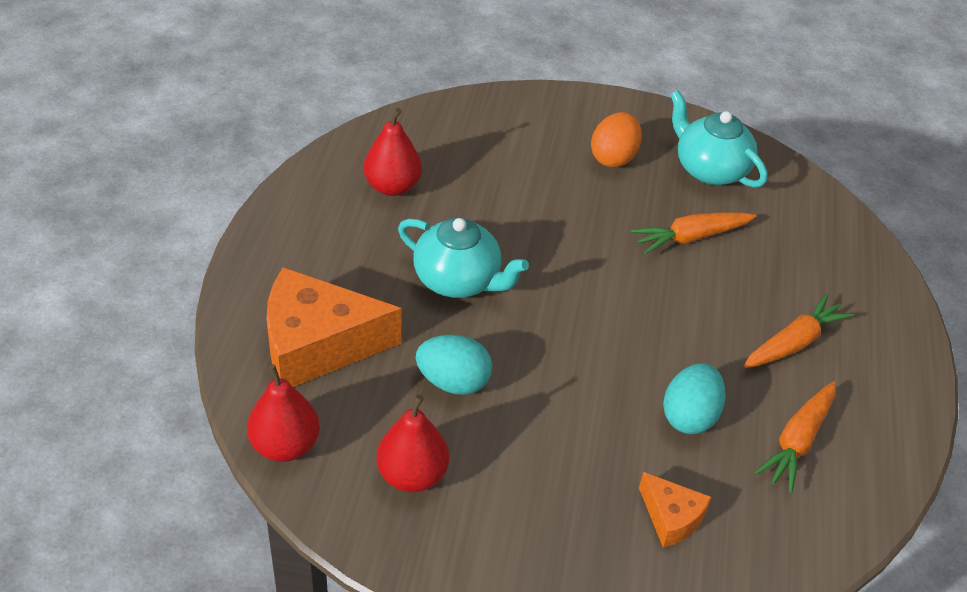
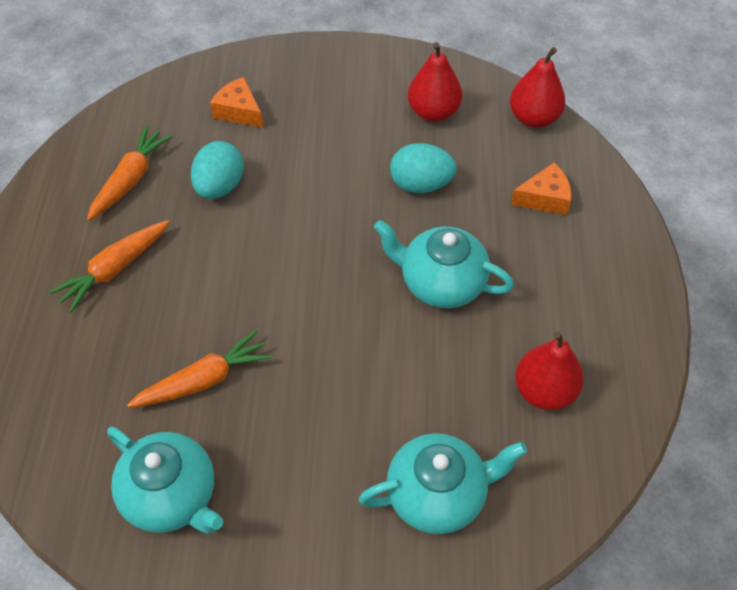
camera: 175 degrees right, 10 degrees up
(317, 345) = (544, 198): orange cheese -> orange cheese, size x0.49
(501, 140) = (438, 494): none -> turquoise teapot
(613, 157) = (294, 492): orange egg -> none

